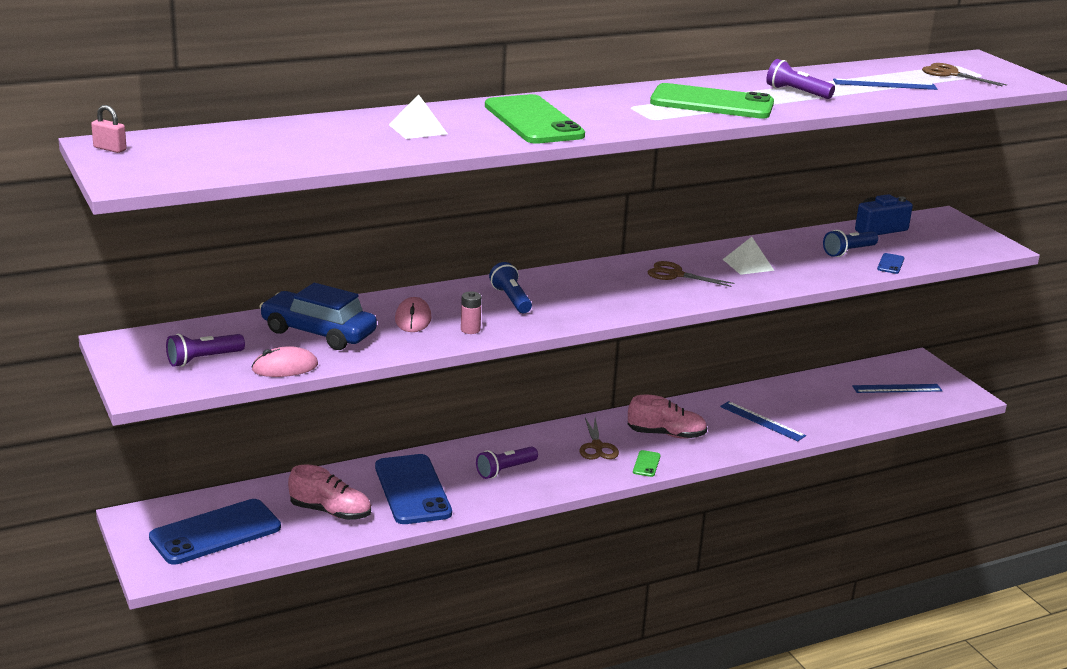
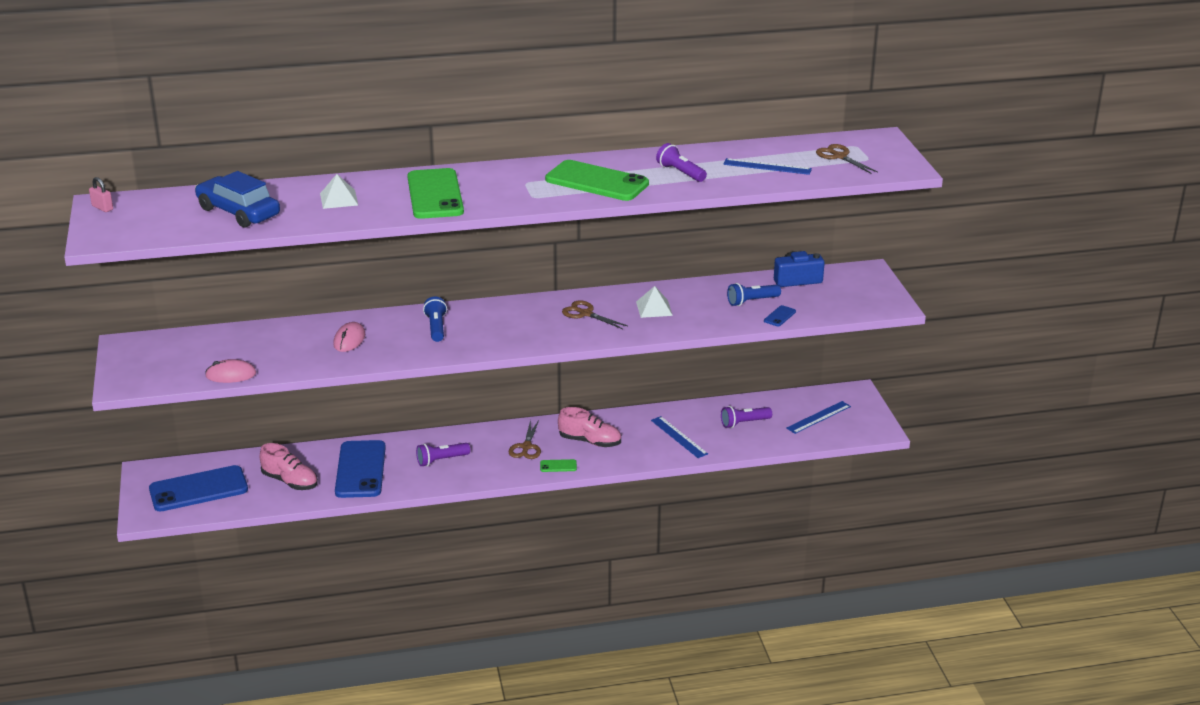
camera: 15 degrees right, 5 degrees up
(203, 359) = (176, 363): purple flashlight -> purple flashlight (744, 423)
(318, 332) = (271, 346): blue car -> blue car (238, 212)
(470, 330) = (387, 353): pink battery -> none
(646, 464) = (558, 466): green phone -> green phone turned 60 degrees clockwise
(897, 388) = (818, 417): blue ruler -> blue ruler turned 45 degrees counterclockwise

